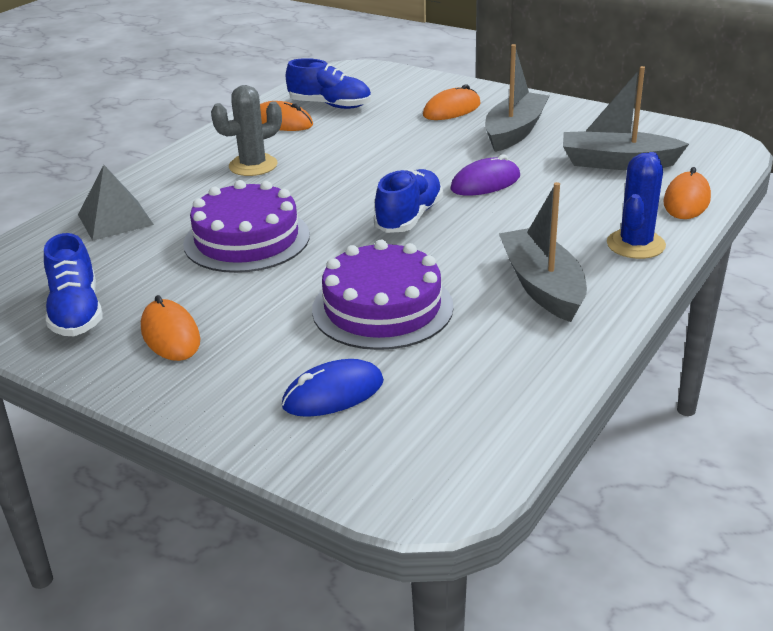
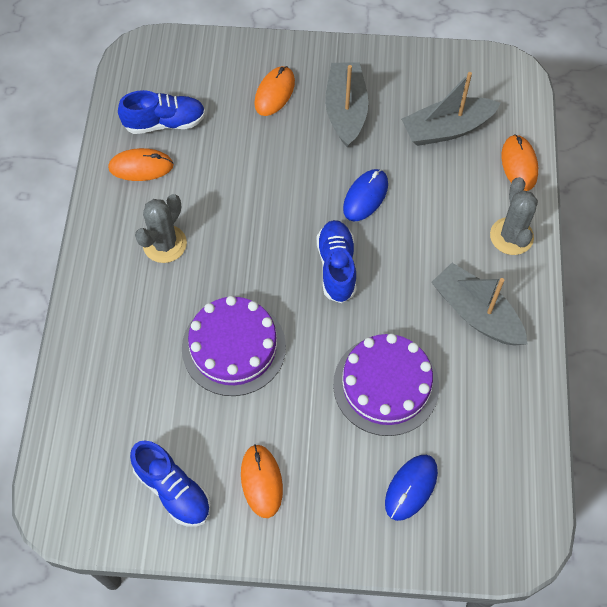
camera: 30 degrees left, 30 degrees up
(115, 219) = (107, 366): grey pyramid -> none
(170, 335) = (261, 481): orange mouse -> orange mouse turned 45 degrees clockwise
(485, 183) = (365, 196): purple mouse -> blue mouse
(635, 244) = (511, 236): blue cactus -> grey cactus

